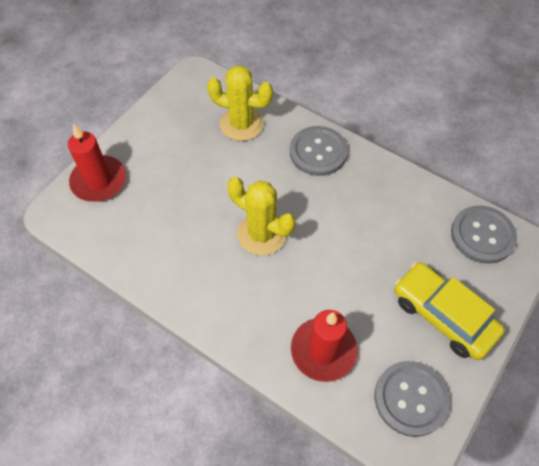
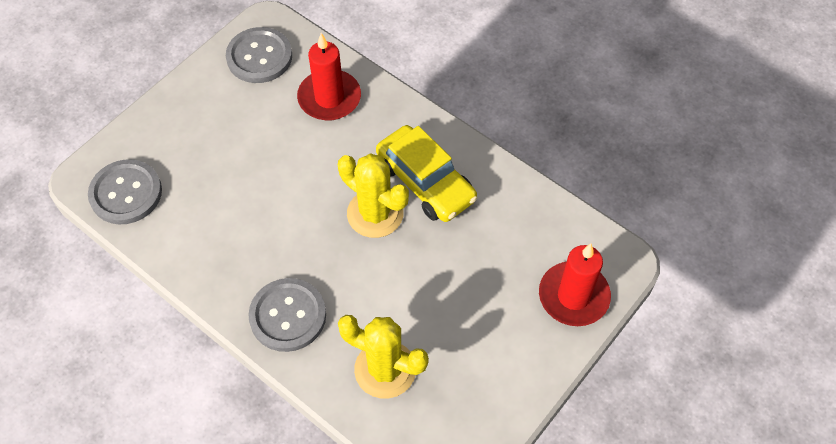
camera: 175 degrees left, 0 degrees up
(443, 315) = (203, 118): yellow car -> yellow car (425, 182)

